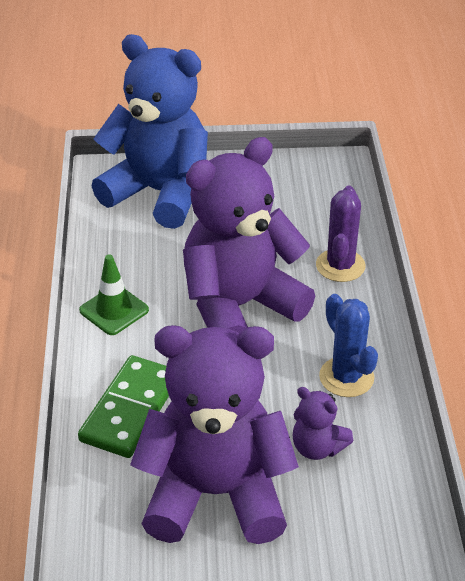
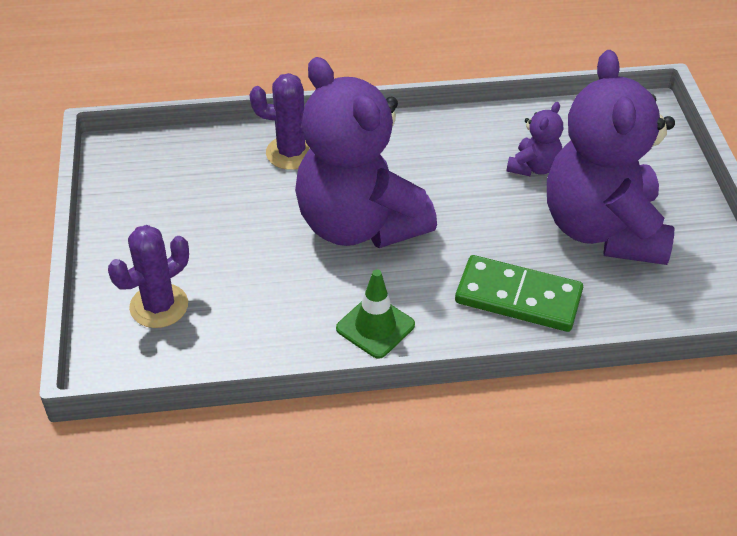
camera: 95 degrees left, 5 degrees up
(159, 192) = (159, 306): blue teddy bear -> purple cactus
(346, 377) = (446, 149): blue cactus -> none

